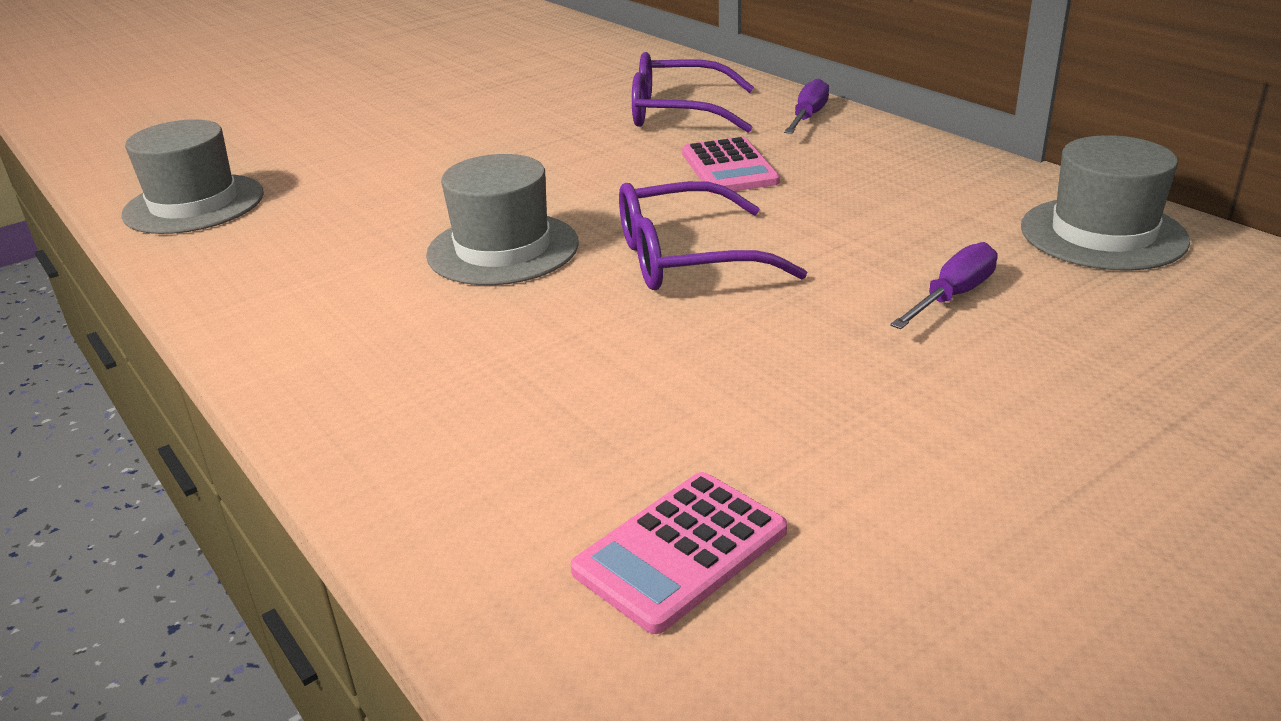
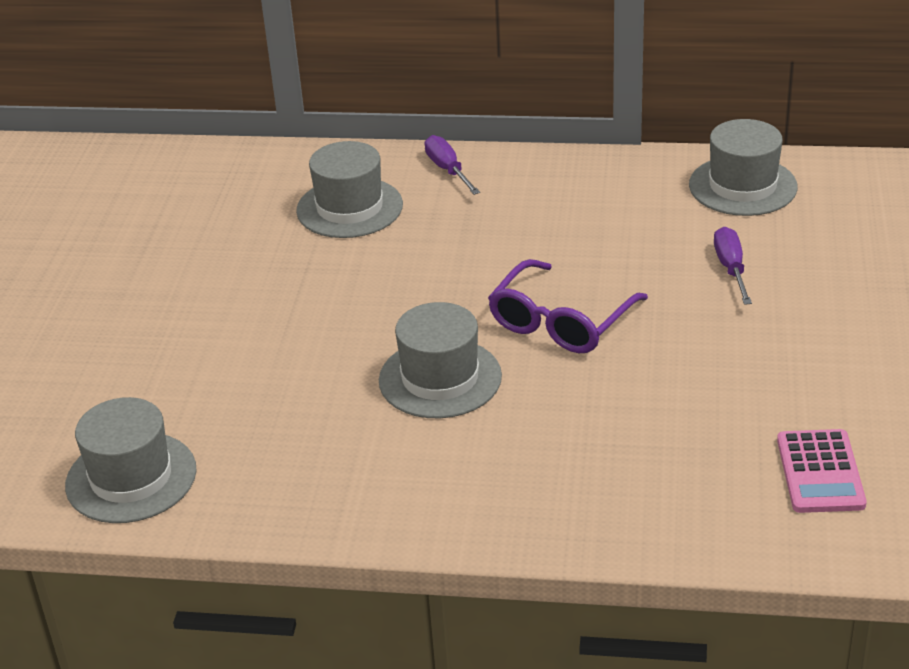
camera: 45 degrees left, 5 degrees up
(678, 112) = (349, 208): purple glasses -> grey hat
(729, 168) = (469, 240): pink calculator -> none

